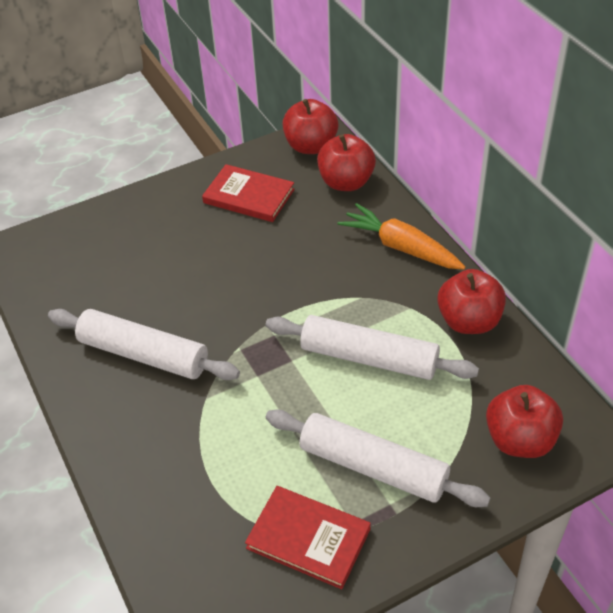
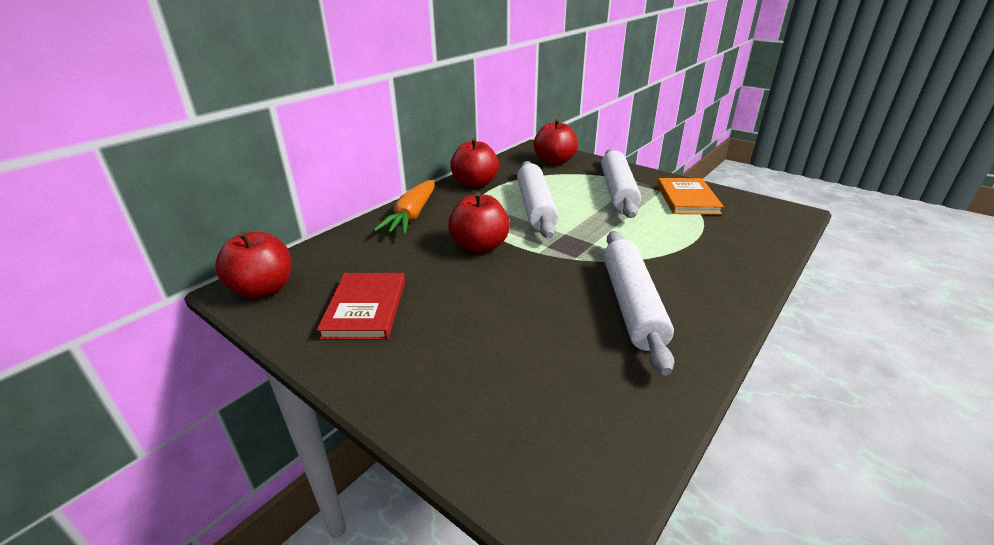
camera: 115 degrees left, 15 degrees down
(308, 538) = (687, 199): red book -> orange book
(346, 182) = (328, 256): red apple -> red apple (480, 246)

